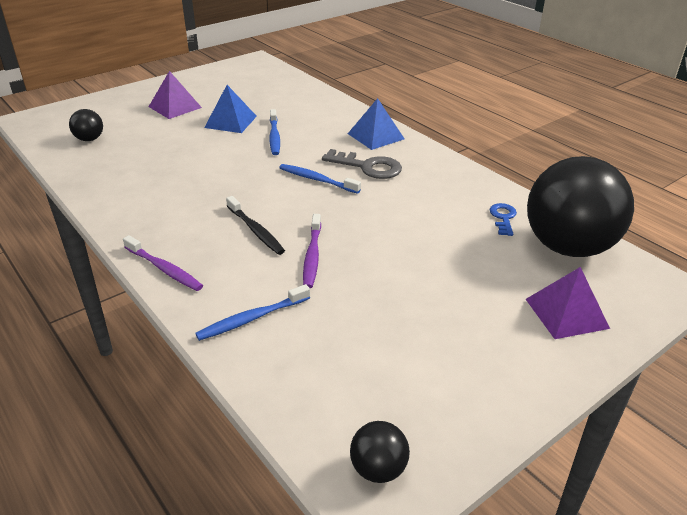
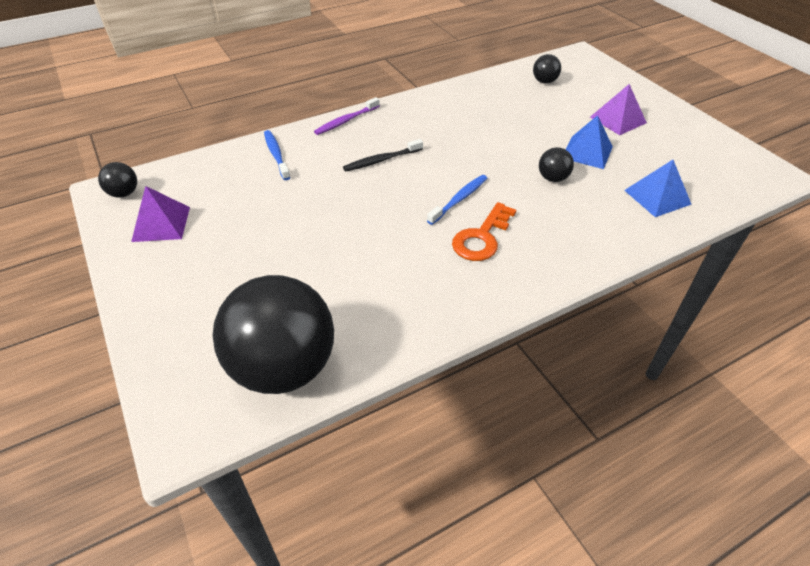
camera: 100 degrees right, 10 degrees up
(274, 137) = (552, 178): blue toothbrush -> black ball
(312, 256) = (336, 186): purple toothbrush -> none
(368, 167) = (482, 237): grey key -> orange key
(375, 136) = (557, 254): blue pyramid -> blue pyramid (657, 197)
(503, 218) = (356, 326): blue key -> none
(566, 313) = (192, 327): purple pyramid -> purple pyramid (161, 224)

